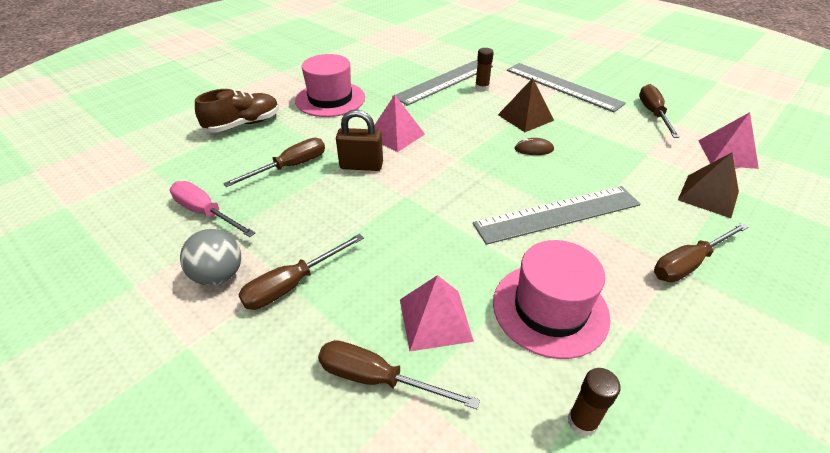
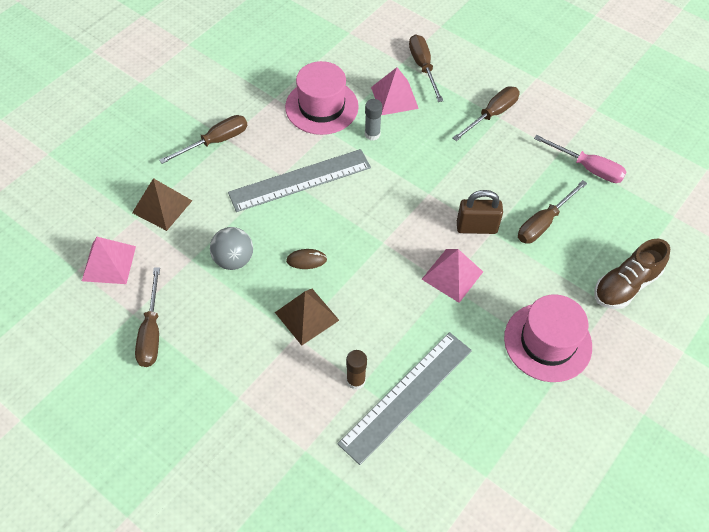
camera: 175 degrees right, 15 degrees up
(219, 275) = (544, 118): grey ball -> grey ball (234, 260)
(377, 379) = (423, 67): brown screwdriver -> brown screwdriver turned 120 degrees counterclockwise
(470, 264) = (372, 134): none -> grey glue stick
(562, 86) = (245, 391): grey ruler -> none
(582, 422) = (316, 54): brown glue stick -> none

